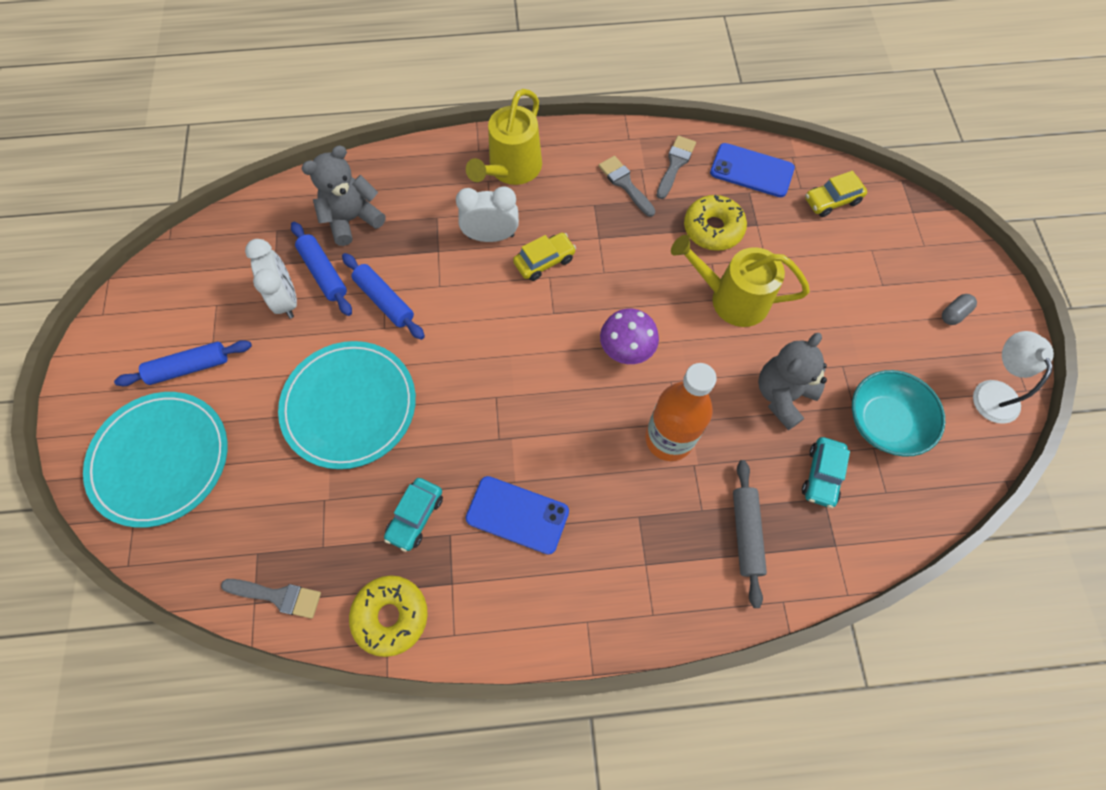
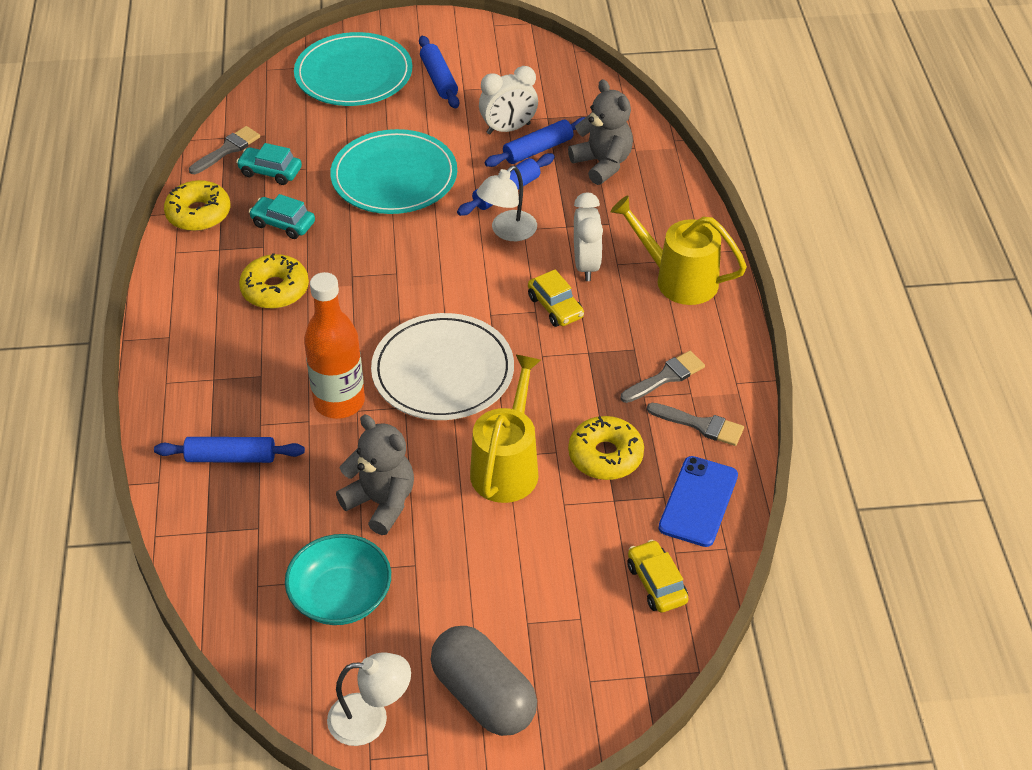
camera: 90 degrees right, 20 degrees down
(278, 596) = (227, 149): grey brush -> grey brush turned 150 degrees counterclockwise
(442, 299) = (507, 232): none -> white lamp
(517, 514) = (275, 290): blue phone -> yellow donut
(626, 351) = (443, 371): purple mushroom -> white plate
(746, 533) = (231, 457): grey rolling pin -> blue rolling pin
(821, 475) = (284, 528): turquoise car -> turquoise car (270, 172)
(954, 314) = (483, 696): grey capsule -> grey capsule, size x2.47

